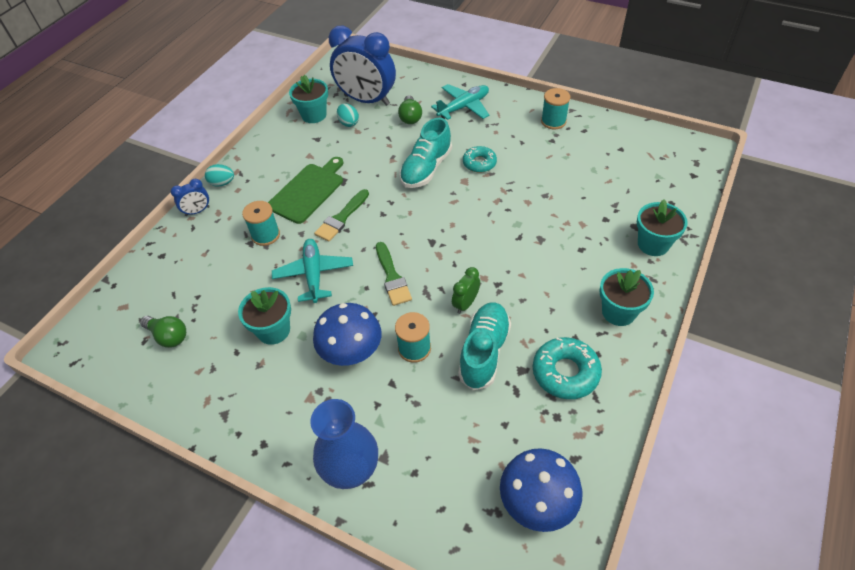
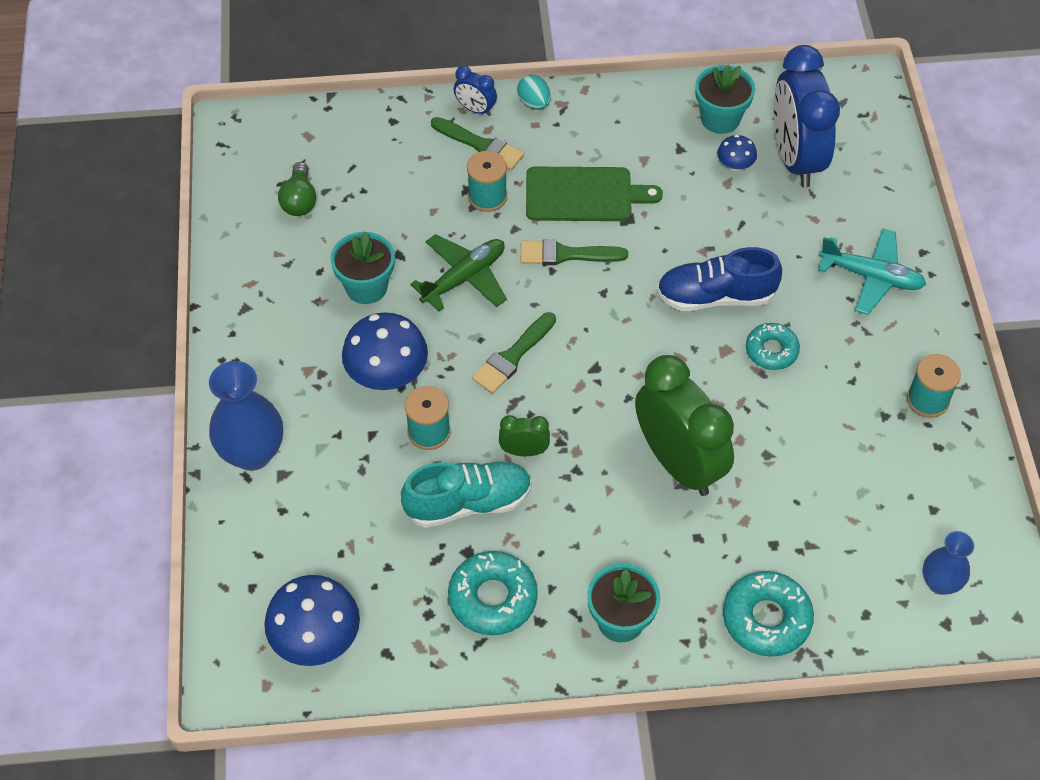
camera: 55 degrees right, 5 degrees up
(226, 221) = (481, 145): none -> green brush
(314, 274) = (464, 278): turquoise plane -> green plane
(348, 123) = (735, 165): turquoise egg -> blue mushroom
(410, 117) = (801, 226): green light bulb -> none
(426, 169) = (715, 296): turquoise shoe -> blue shoe
(525, 234) = (678, 463): none -> green clock
(653, 244) = (766, 619): turquoise flower pot -> turquoise donut
(667, 166) = (940, 583): none -> blue vase

